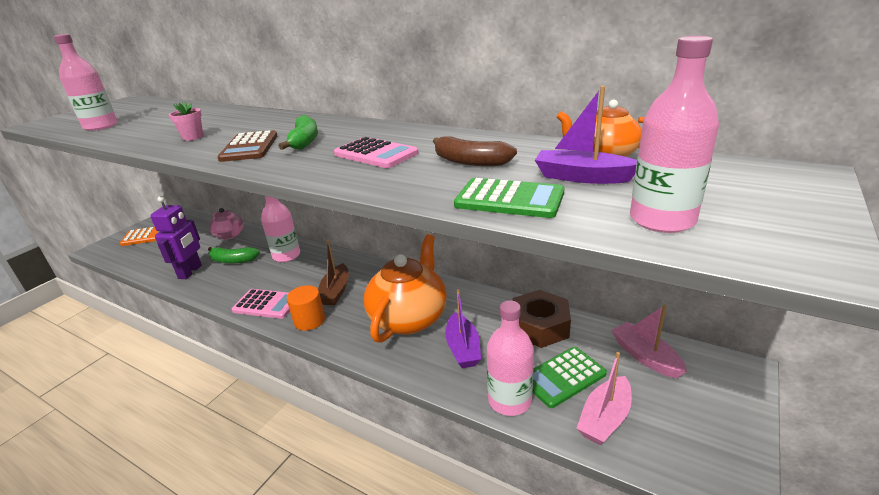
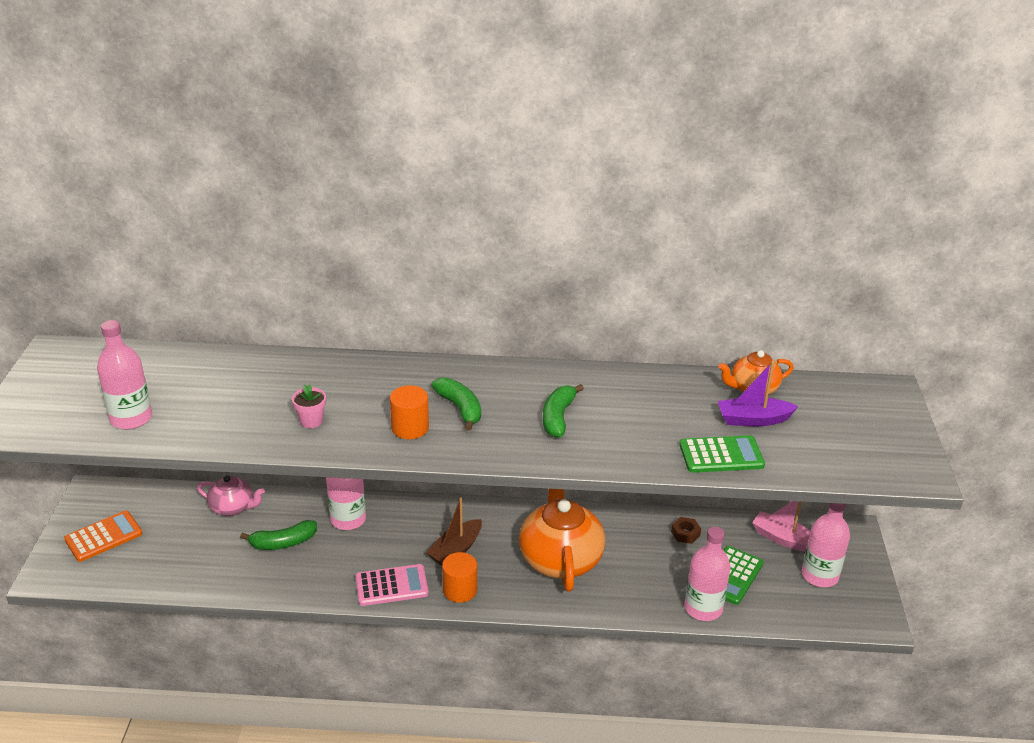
camera: 30 degrees left, 5 degrees up
(190, 272) = (243, 572): purple robot -> none
(249, 147) = (410, 428): brown calculator -> orange cylinder
(335, 291) = (456, 550): brown boat -> brown boat turned 60 degrees clockwise
(375, 154) = (558, 417): pink calculator -> green banana
(463, 348) = (634, 575): purple boat -> none
(470, 162) = (653, 414): brown banana -> none
(540, 326) = (685, 533): brown nut -> brown nut, size x0.47
(605, 418) = (779, 600): pink boat -> none
(662, 220) = (829, 456): pink bottle -> pink bottle (819, 575)

